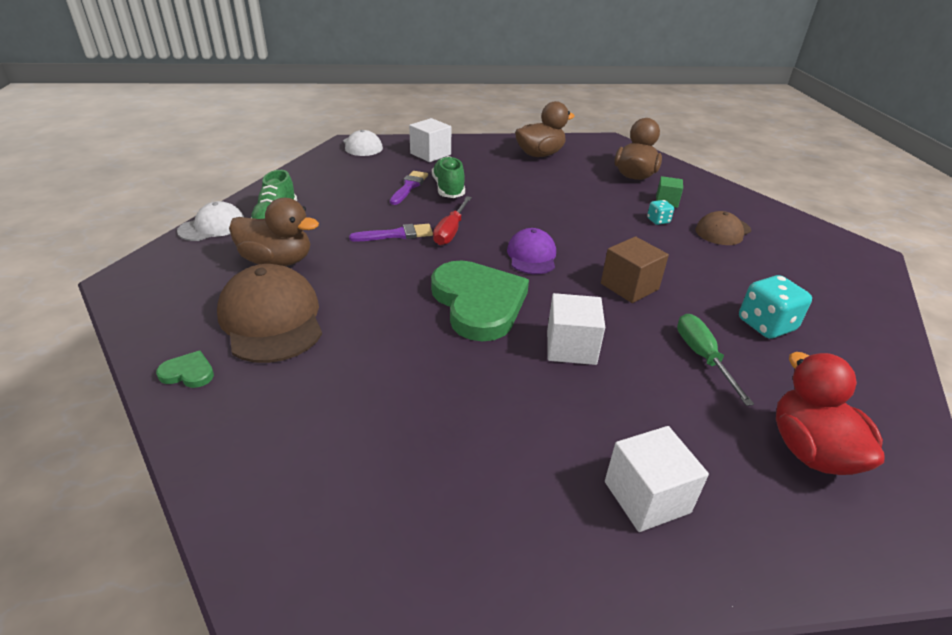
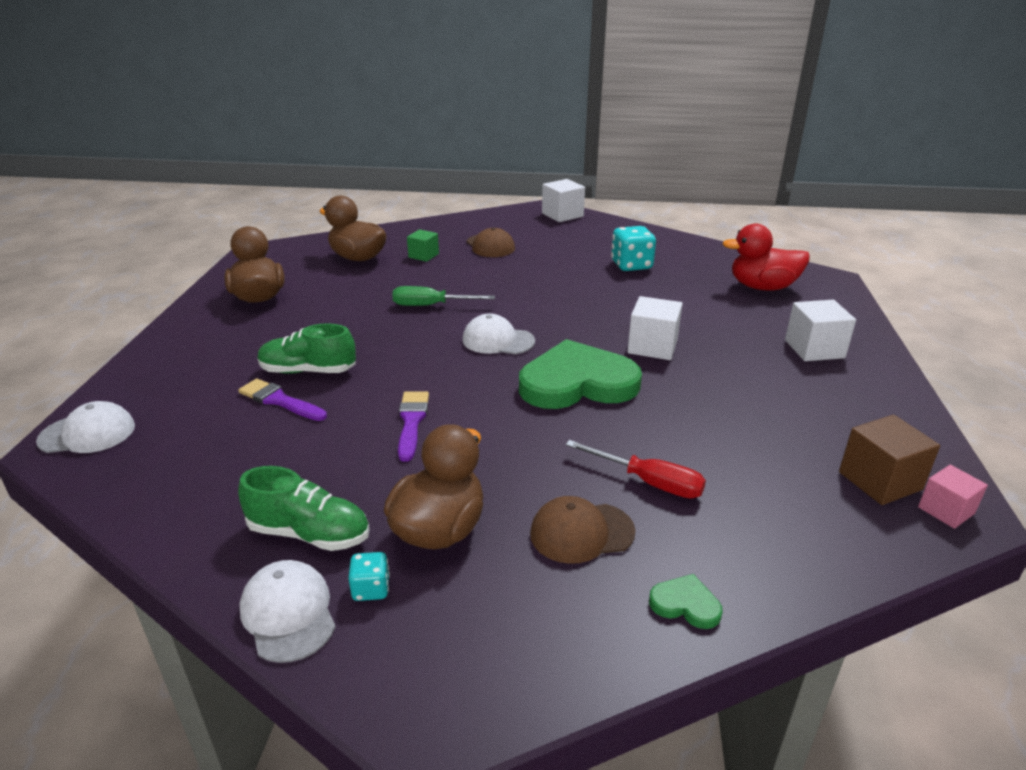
camera: 75 degrees left, 5 degrees down
(188, 373) = (685, 604): green heart -> green heart turned 90 degrees clockwise
(271, 319) = (581, 532): brown cap -> brown cap, size x0.60
(296, 591) = (946, 510): none -> pink cube
(430, 154) = (183, 373): white cube -> white cube (562, 215)
(451, 231) = (423, 382): red screwdriver -> red screwdriver (648, 482)
(532, 256) = (498, 340): purple cap -> white cap
(629, 286) = (567, 304): brown cube -> brown cube (880, 481)
(658, 221) = (459, 267): turquoise dice -> turquoise dice (371, 589)
(702, 357) = (668, 297): green screwdriver -> green screwdriver (431, 305)

